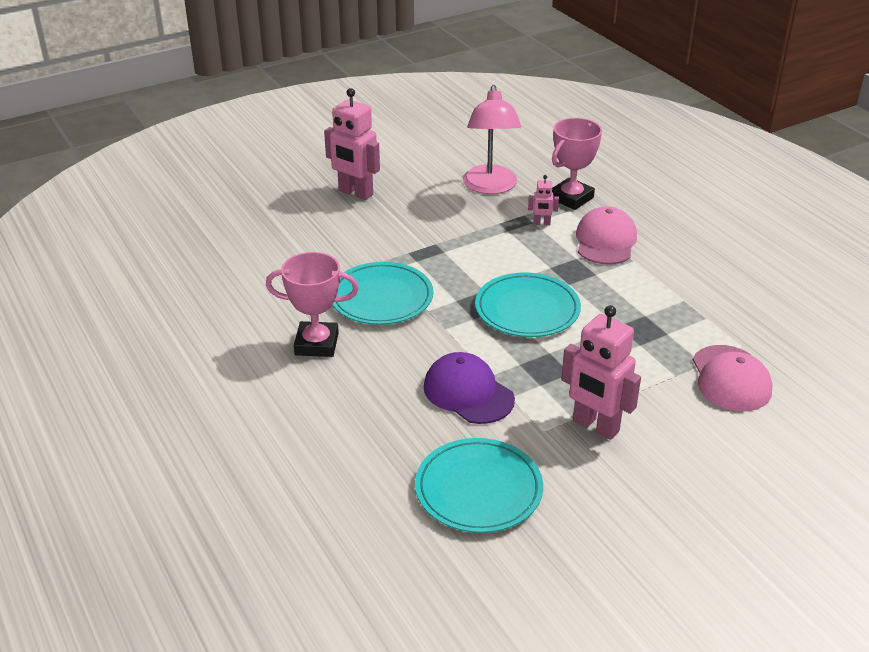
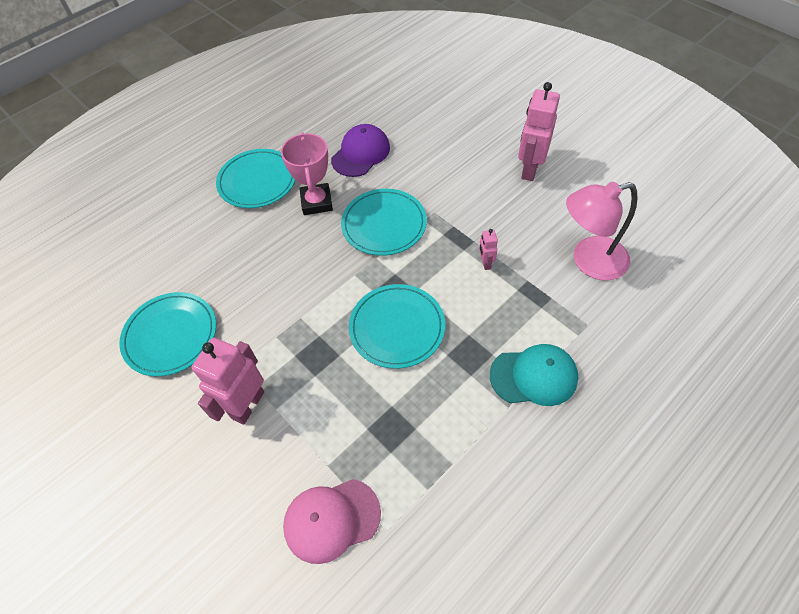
camera: 80 degrees right, 20 degrees up
(246, 392) = (257, 181): none -> turquoise plate
(468, 393) = (276, 307): purple cap -> purple cap (361, 153)
(541, 223) = (542, 315): pink robot -> pink robot (485, 263)
(571, 198) = (603, 333): pink trophy -> none
(605, 241) = (534, 376): pink cap -> turquoise cap

